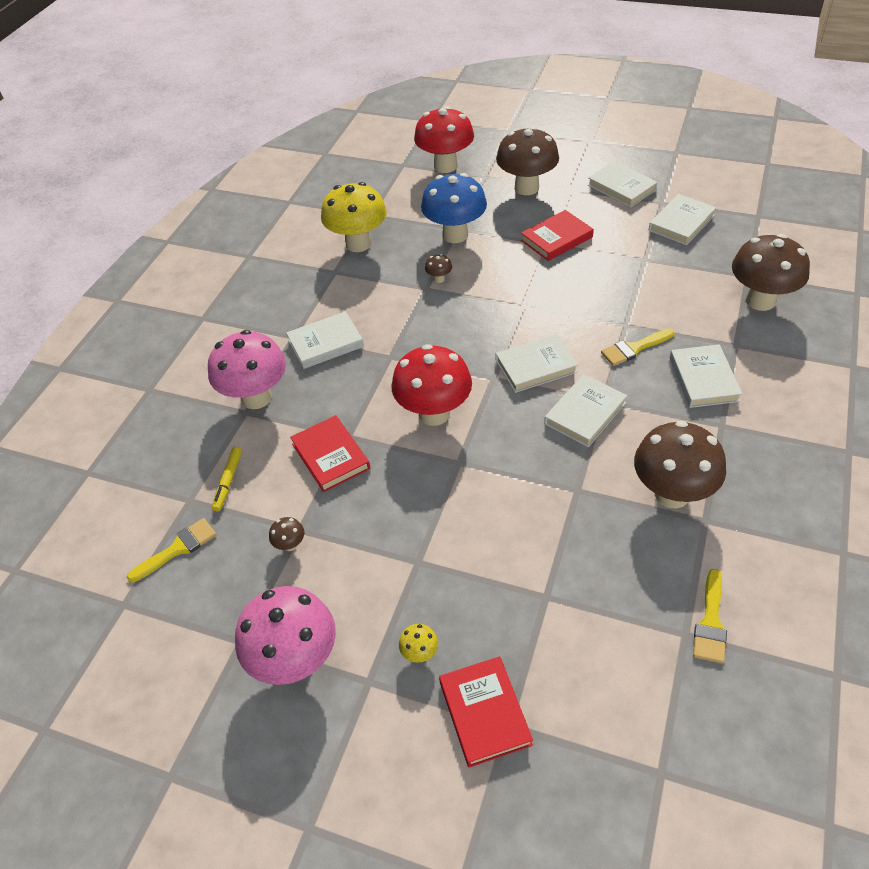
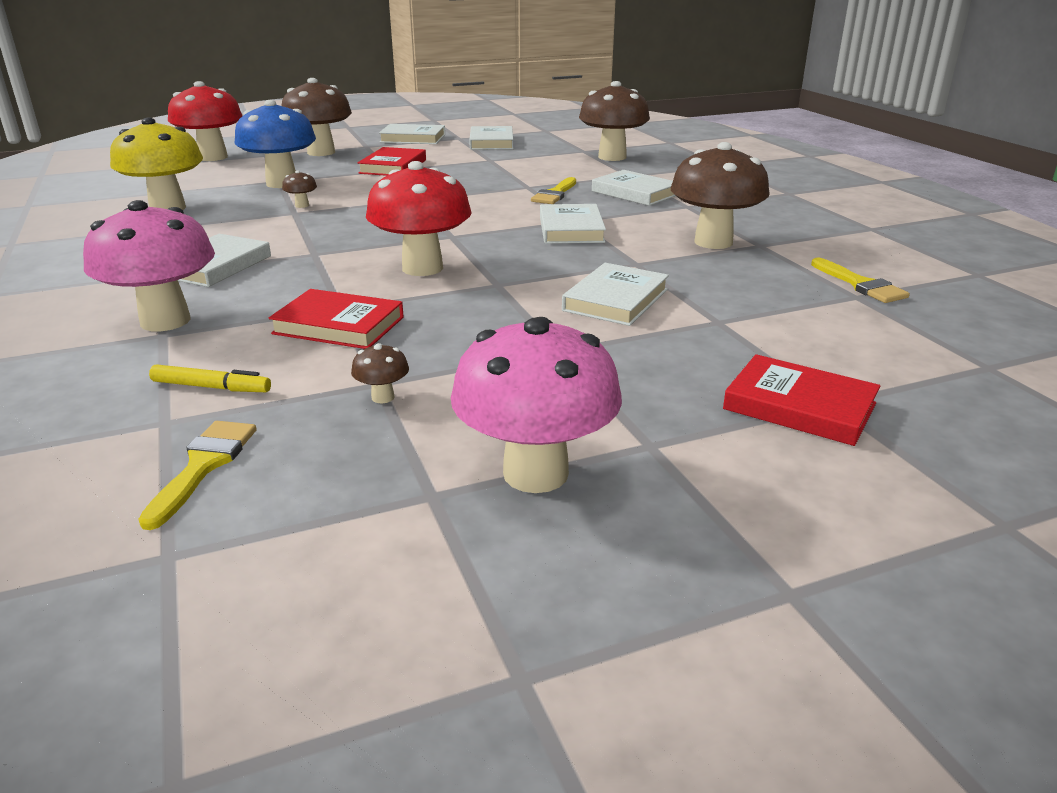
camera: 45 degrees left, 20 degrees down
(228, 481) = (211, 387): yellow marker -> yellow marker turned 45 degrees counterclockwise
(420, 653) = (668, 401): yellow mushroom -> none
(535, 366) = (483, 221): white book -> white book (615, 300)

